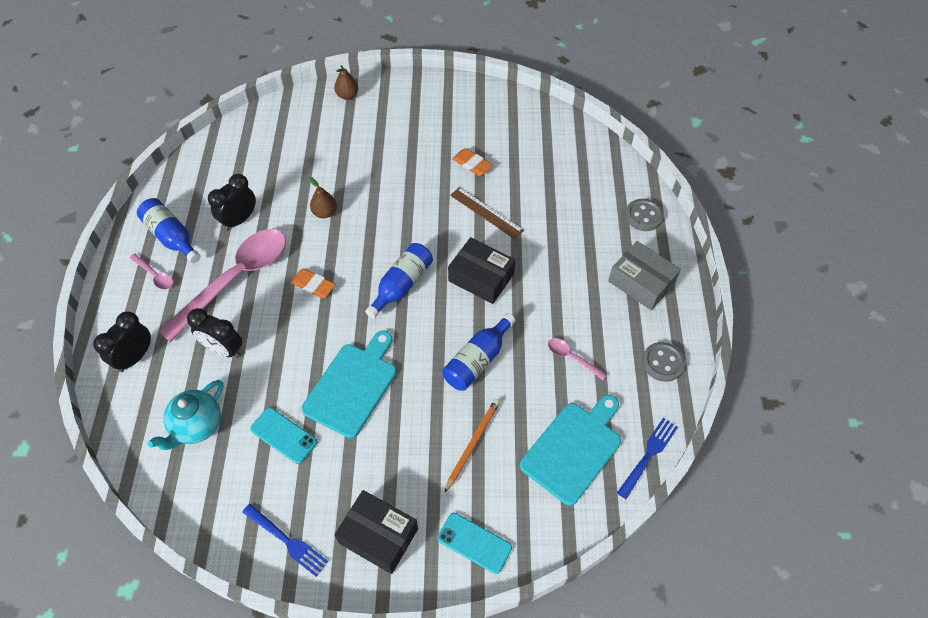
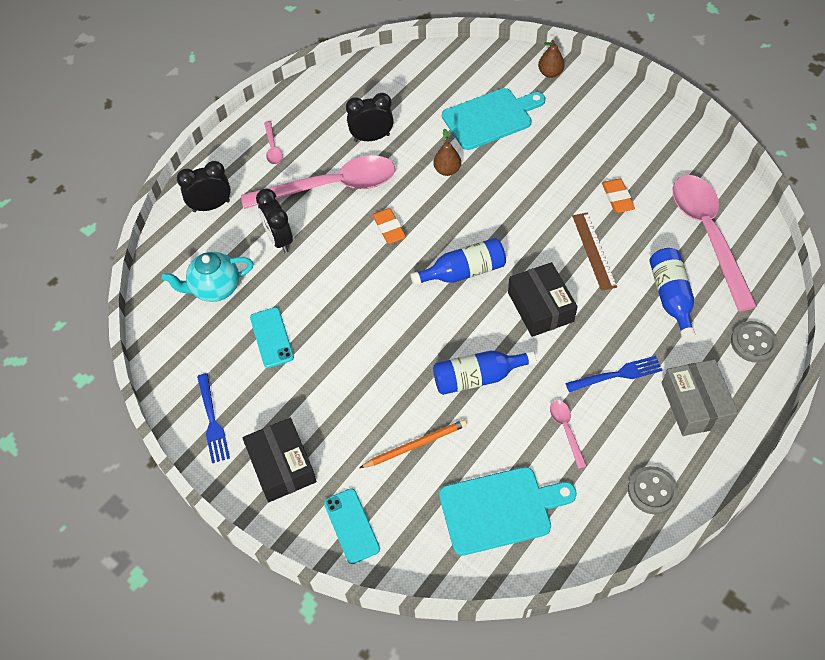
camera: 40 degrees right, 0 degrees up
(172, 237) = (308, 123): blue bottle -> blue bottle (671, 297)
(353, 386) = (355, 332): turquoise cutting board -> turquoise cutting board (490, 118)
(555, 157) = (707, 235): none -> pink spoon
(648, 455) = (566, 562): blue fork -> blue fork (618, 374)

